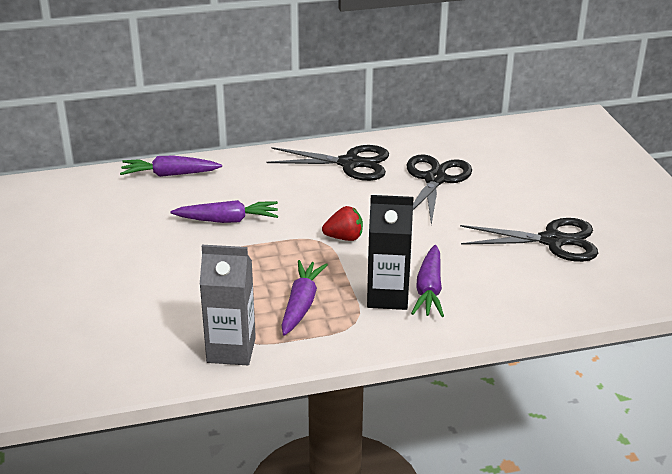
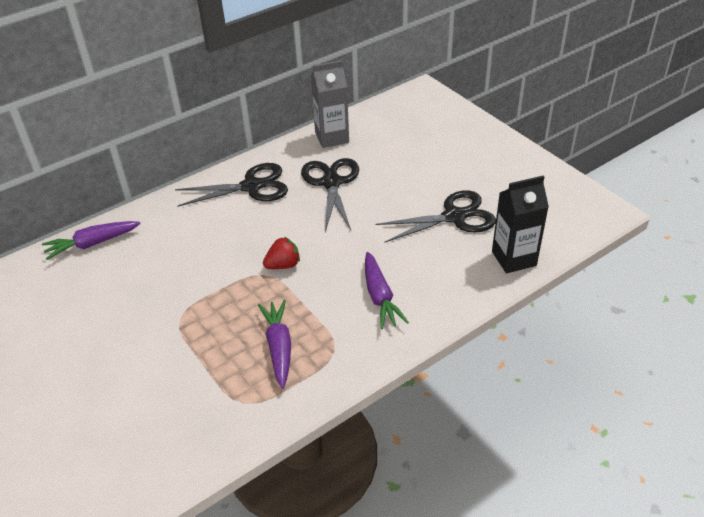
camera: 20 degrees left, 10 degrees up
(228, 220) = (171, 278): purple carrot -> none
(231, 350) = (239, 418): grey carton -> grey carton (332, 137)
(387, 297) = (349, 315): black carton -> black carton (514, 258)

